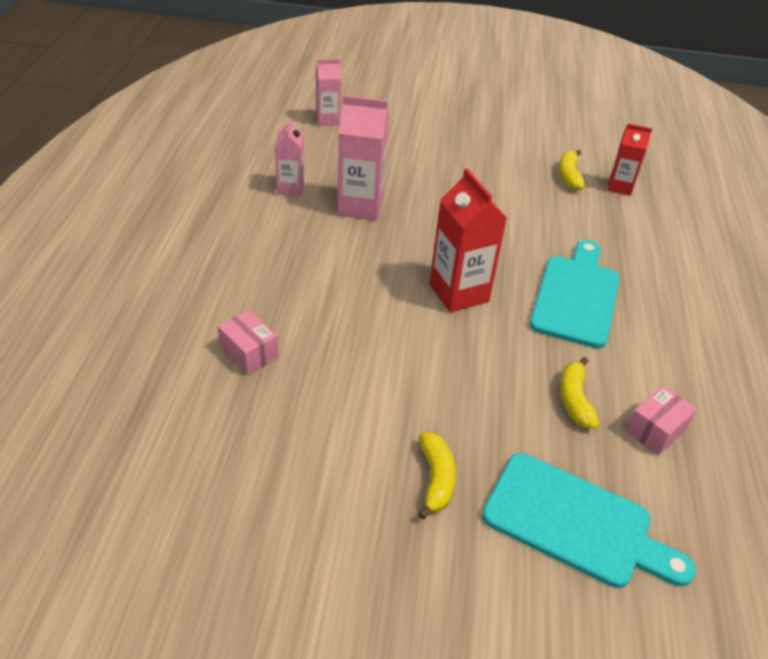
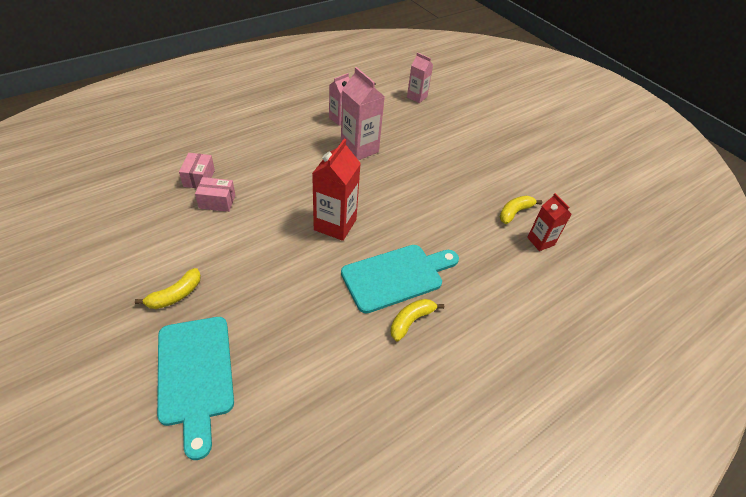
camera: 45 degrees right, 5 degrees up
(575, 400) = (299, 323): yellow banana -> yellow banana (411, 321)
(655, 430) = (314, 377): pink box -> pink box (217, 201)

